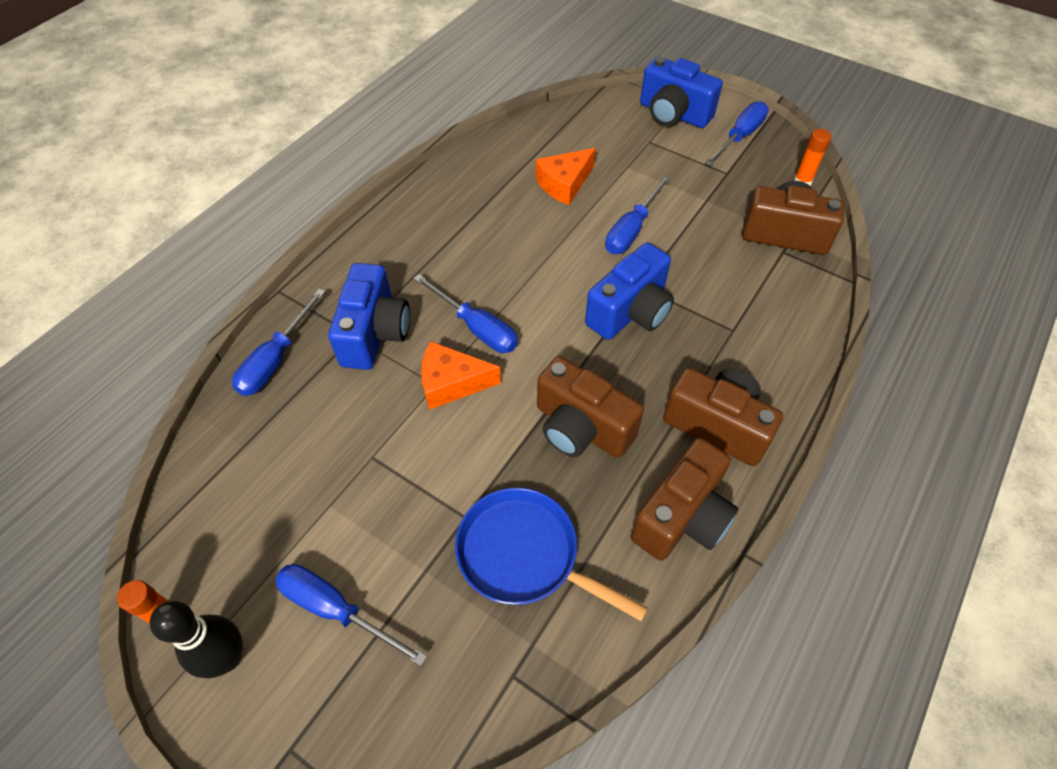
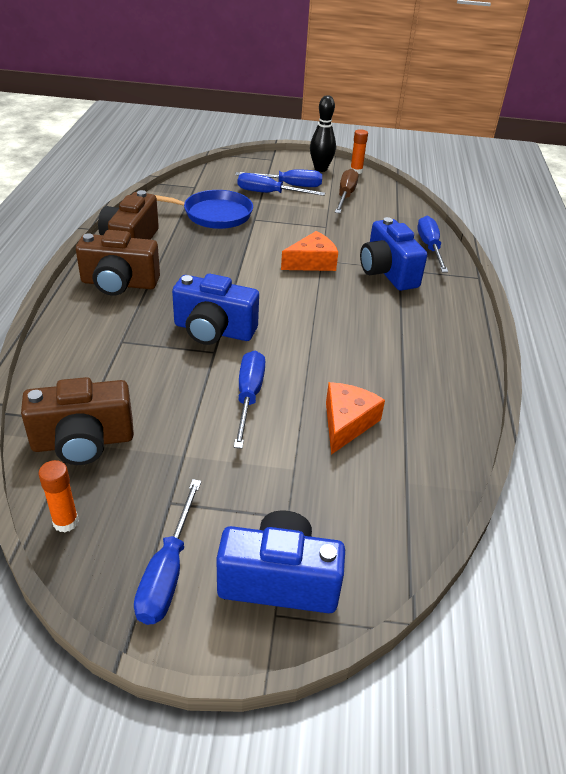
camera: 150 degrees right, 15 degrees down
(269, 534) = (345, 196): none -> brown screwdriver
(476, 328) = (323, 292): blue screwdriver -> blue screwdriver (269, 193)
(581, 428) = (212, 262): brown camera -> none
(630, 312) = (214, 331): blue camera -> blue camera turned 90 degrees counterclockwise

